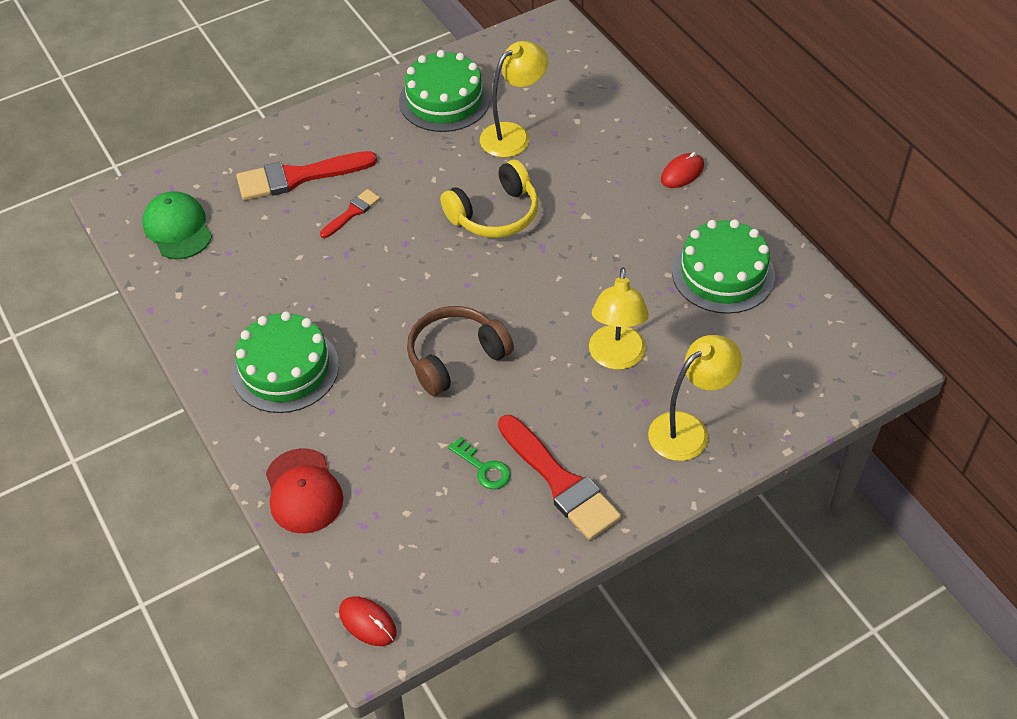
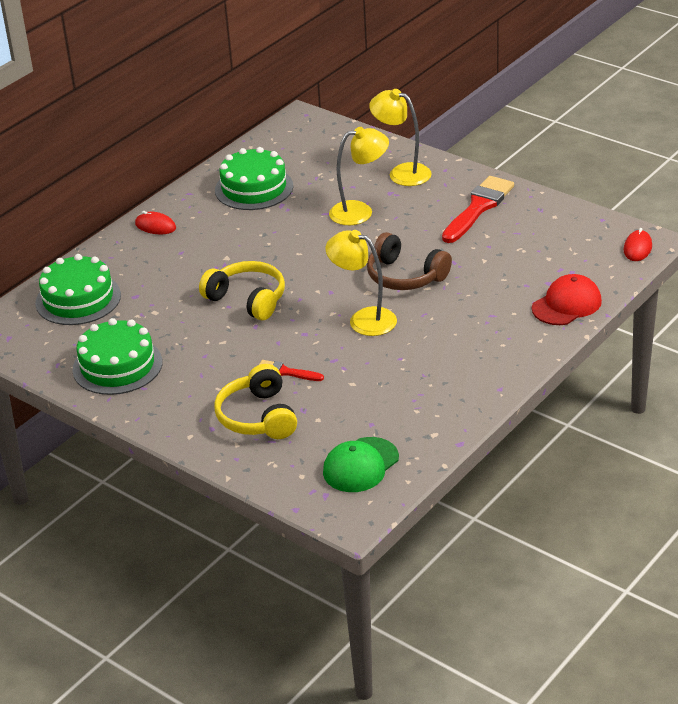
camera: 110 degrees left, 15 degrees down
(285, 369) = (469, 349): green cake -> green cake (78, 299)
(299, 177) = (258, 417): red brush -> yellow headphones
(483, 468) = (490, 238): green key -> none
(513, 135) = (148, 316): yellow lamp -> yellow lamp (364, 319)

